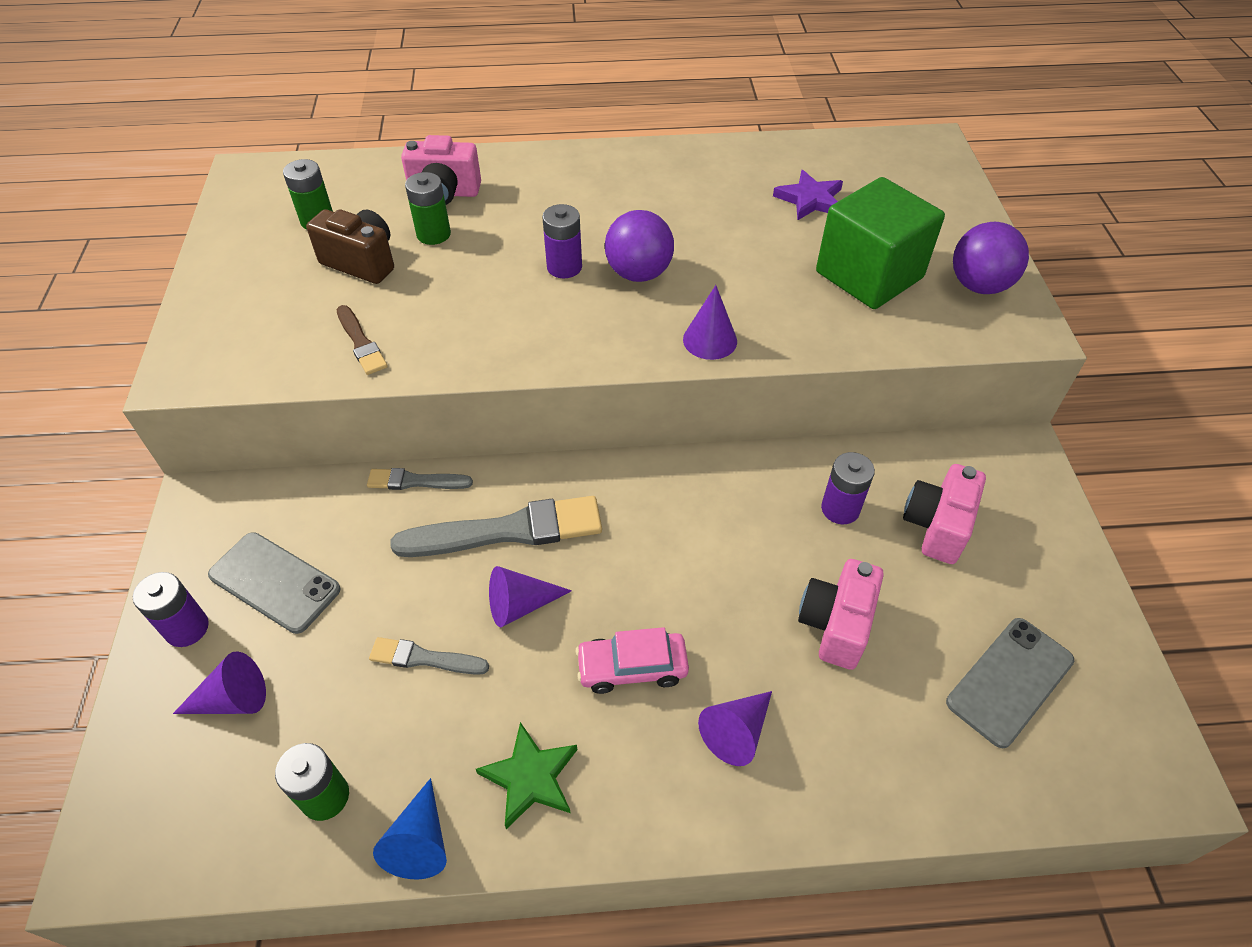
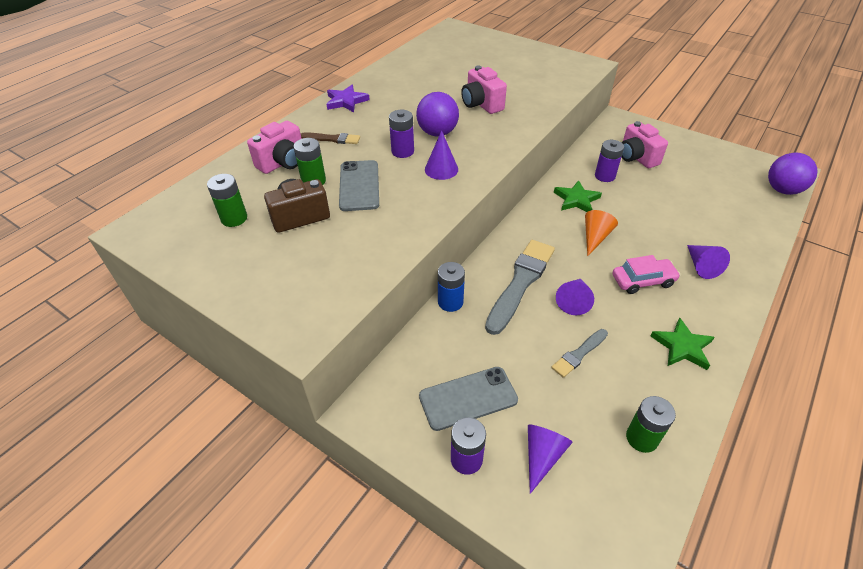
camera: 50 degrees left, 5 degrees down
(361, 342) = (371, 244): brown brush -> brown brush (332, 139)
(416, 481) = (450, 302): grey brush -> blue battery
(420, 841) = (695, 408): blue cone -> none
(632, 668) = (643, 281): pink car -> pink car turned 135 degrees counterclockwise
(677, 566) = (595, 237): none -> orange cone
(710, 340) = (509, 135): purple cone -> purple cone (441, 169)
(744, 503) = (576, 200): none -> green star
(810, 199) = (449, 69): purple star -> purple star (346, 101)
(836, 625) = (665, 209): pink camera -> pink camera (481, 104)
(869, 275) = (516, 79): green cube -> none
(979, 285) = (554, 61): purple ball -> purple ball (782, 190)
(1010, 681) = (726, 182): grey phone -> grey phone (359, 186)

